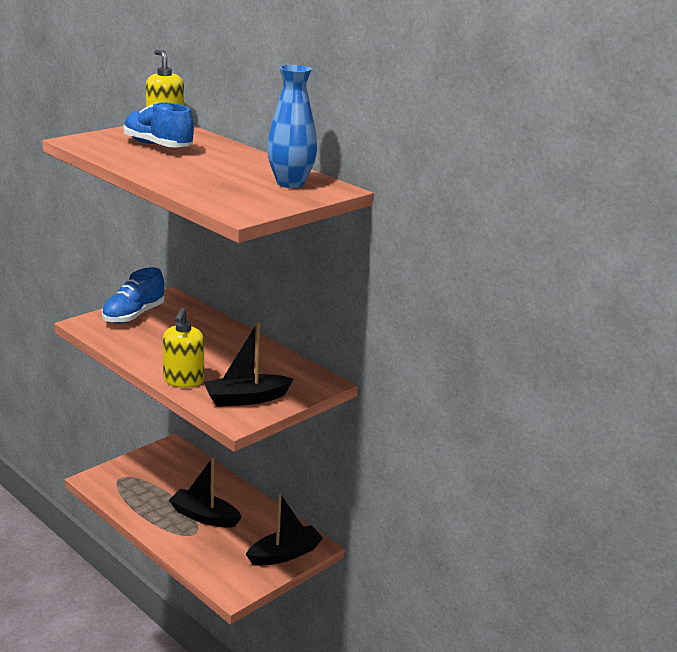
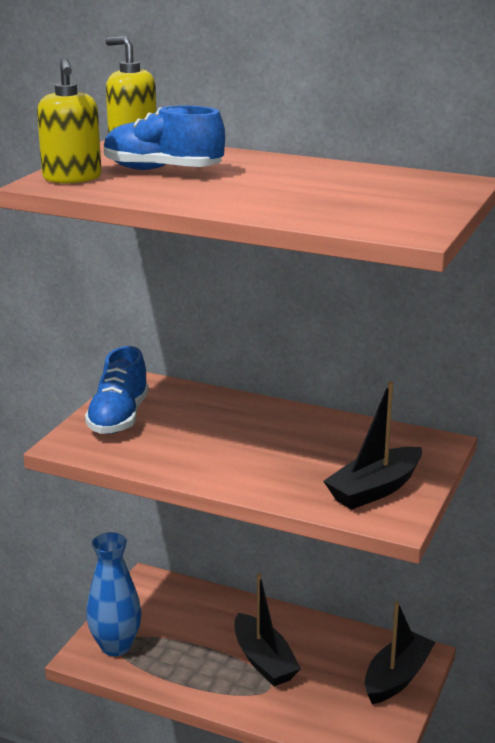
camera: 20 degrees left, 0 degrees up
(183, 381) = (274, 487): yellow soap dispenser -> yellow soap dispenser (72, 178)
(204, 516) = (264, 660): black boat -> black boat turned 120 degrees counterclockwise
(290, 183) = (399, 185): blue vase -> blue vase (116, 646)

